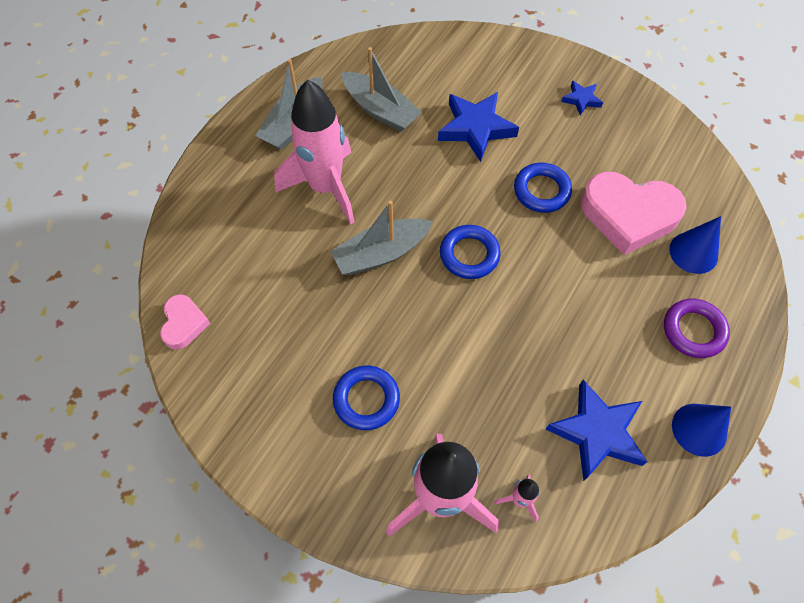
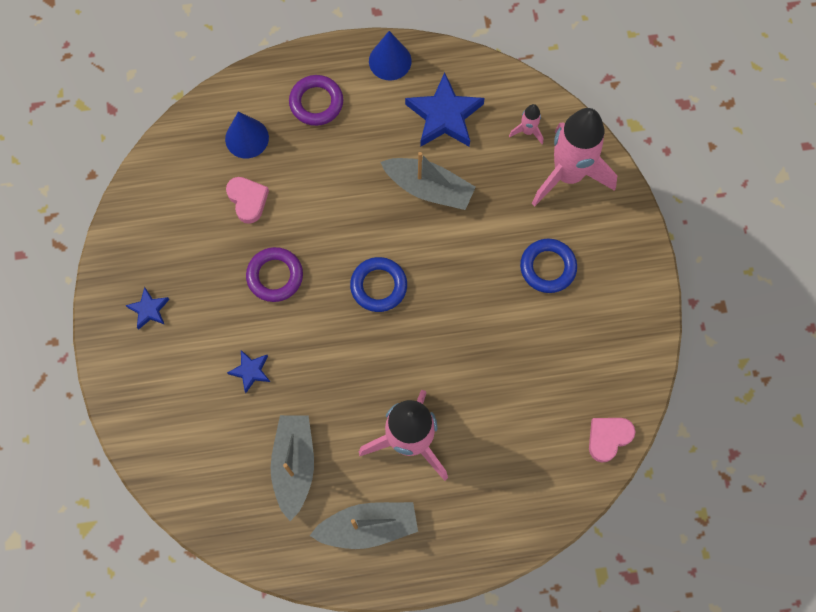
camera: 130 degrees left, 10 degrees up
(381, 253) = (431, 349): grey boat -> grey boat (428, 188)
(476, 128) = (250, 371): blue star -> blue star, size x0.51
(541, 191) = (275, 276): blue ring -> purple ring
(628, 215) = (248, 200): pink heart -> pink heart, size x0.52

